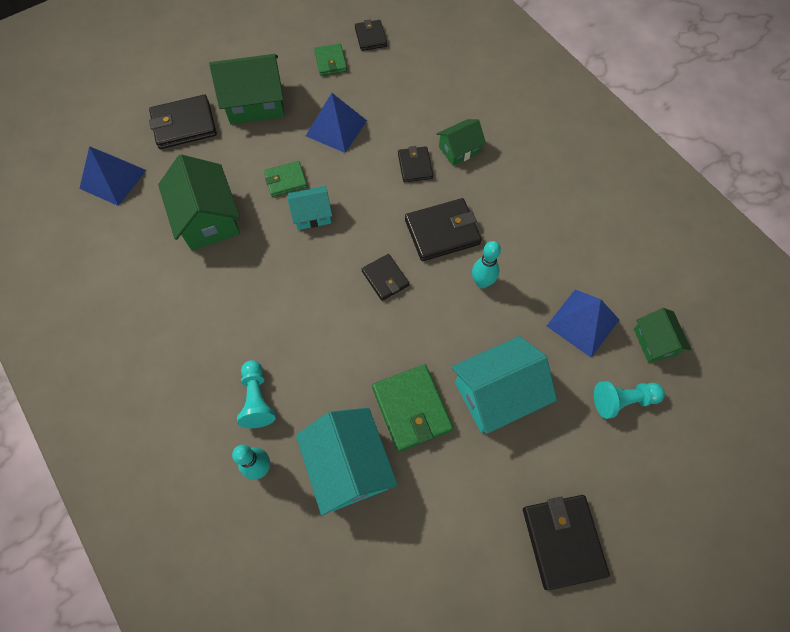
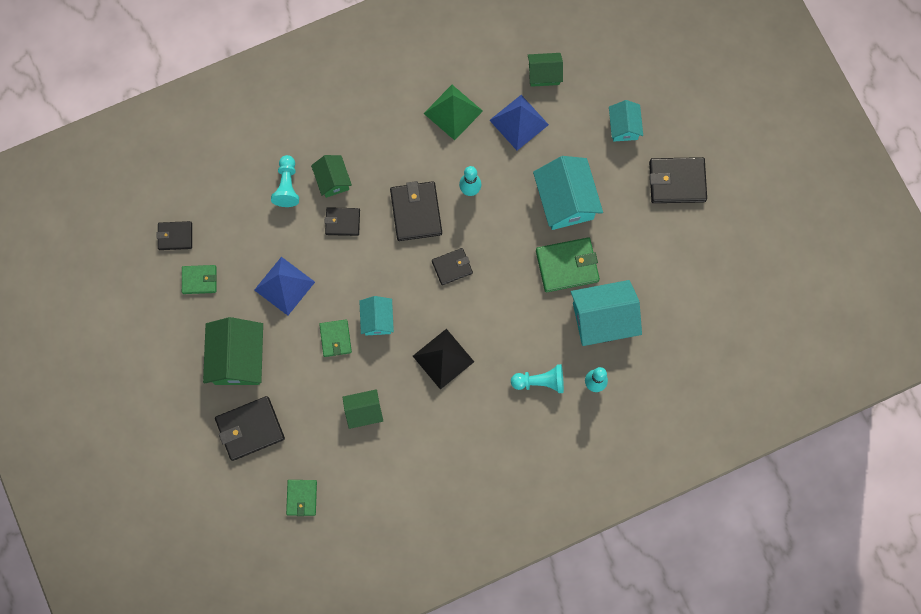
camera: 80 degrees left, 10 degrees up
(113, 179) = (302, 498): blue pyramid -> green wallet
(184, 125) = (250, 429): black wallet -> black wallet turned 75 degrees clockwise
(208, 219) = (364, 411): green house -> green house, size x0.57
(275, 287) = (443, 358): none -> black pyramid
(572, 250) = (453, 112): none -> green pyramid
(619, 453) = (624, 127): none -> turquoise house
(622, 400) = (585, 112): turquoise pawn -> turquoise pawn (287, 186)

